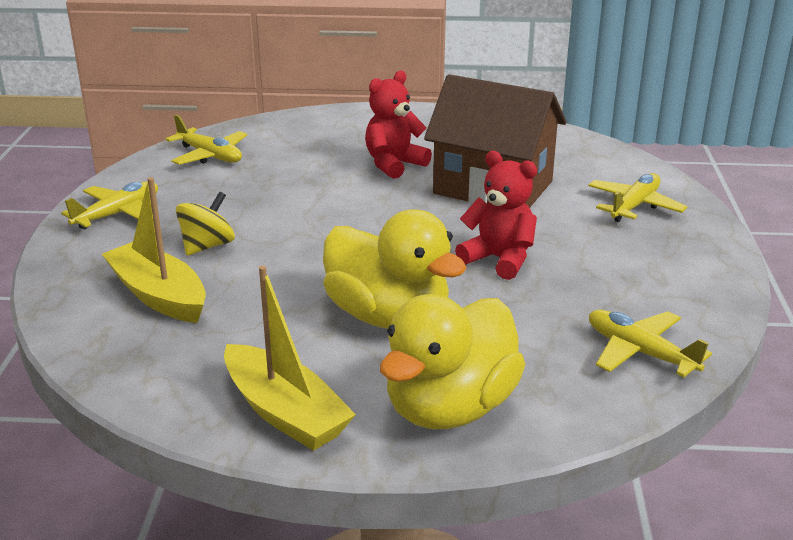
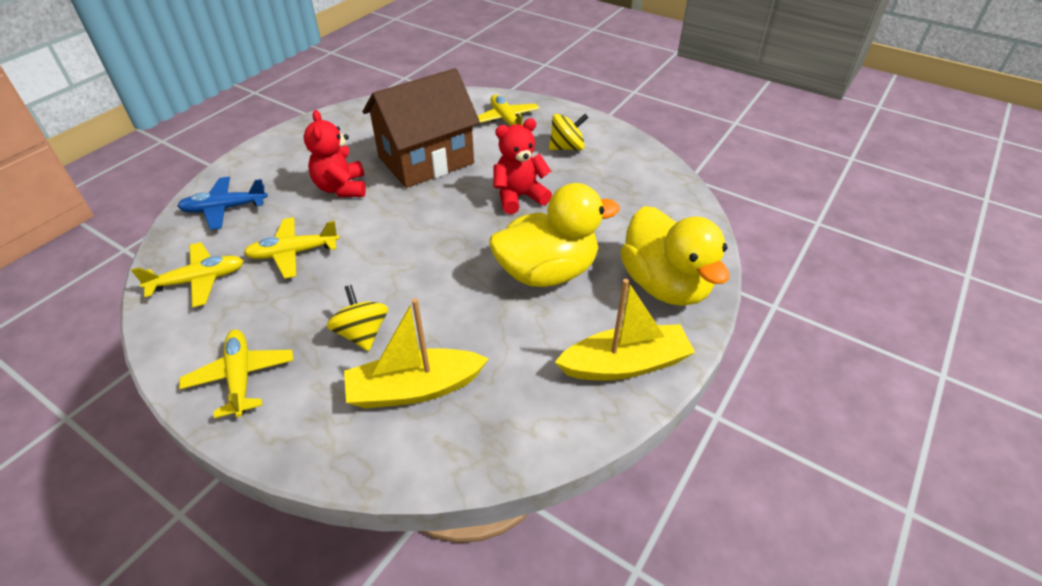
camera: 60 degrees left, 15 degrees up
(306, 130) = (225, 209): none -> blue plane
(639, 260) = (567, 147): none -> yellow spinning top
(640, 352) = (657, 190): yellow plane -> yellow plane (293, 253)

